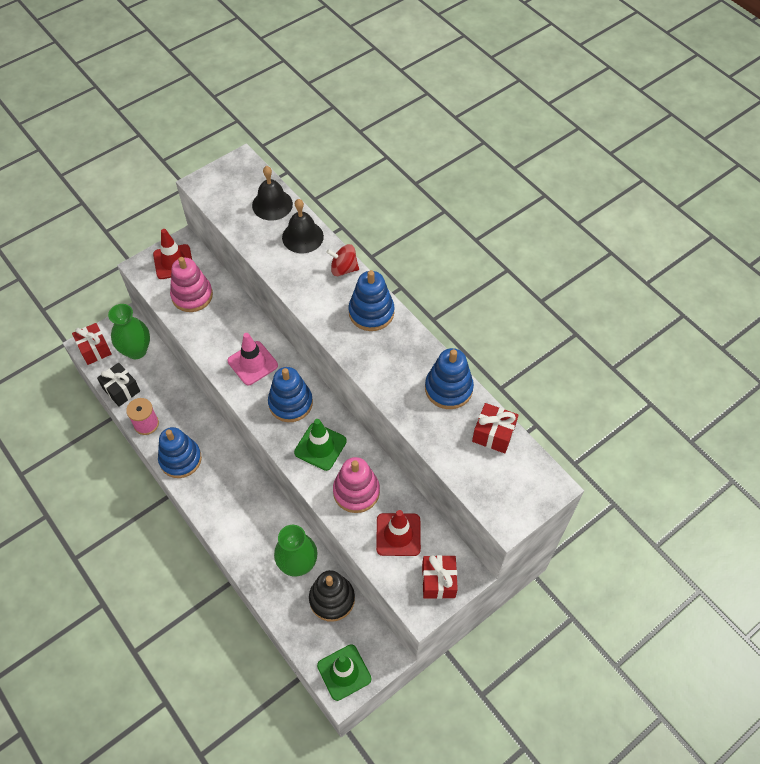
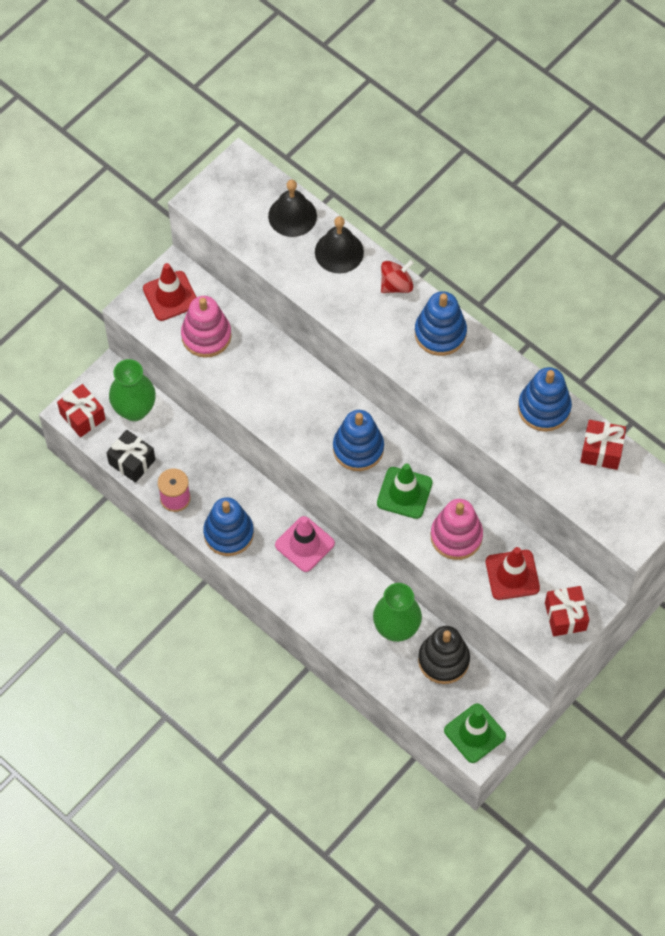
camera: 10 degrees left, 5 degrees up
(252, 363) = (302, 408): pink traffic cone -> pink traffic cone (304, 544)
(343, 269) = (396, 285): red spinning top -> red spinning top turned 150 degrees clockwise

